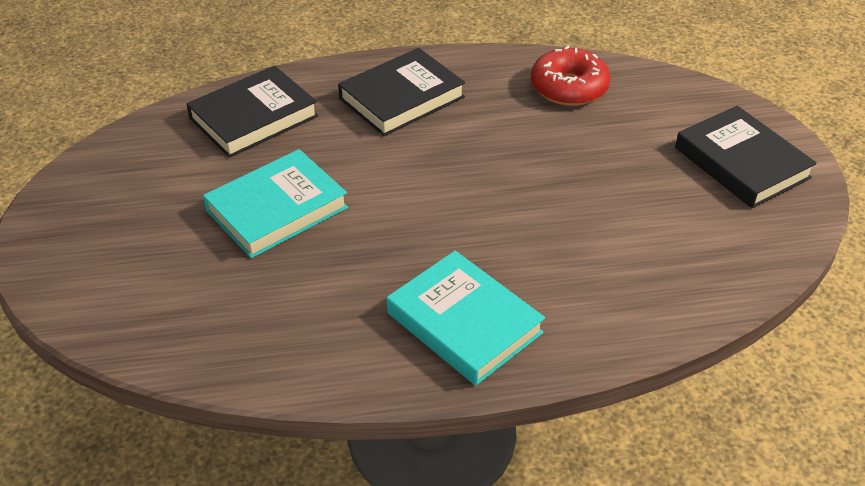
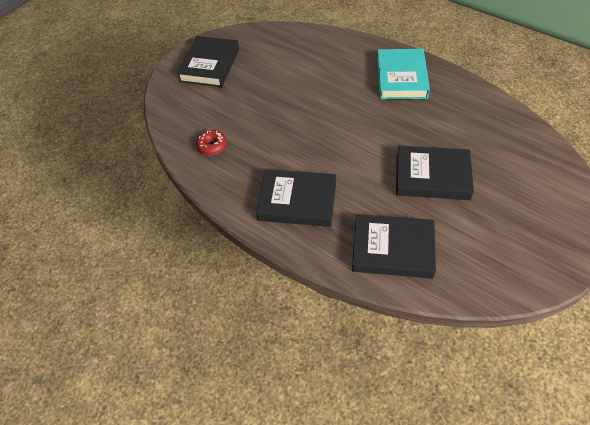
camera: 130 degrees left, 10 degrees up
(277, 209) = (432, 176): turquoise book -> black book
(569, 88) = (212, 146): red donut -> red donut, size x0.59

